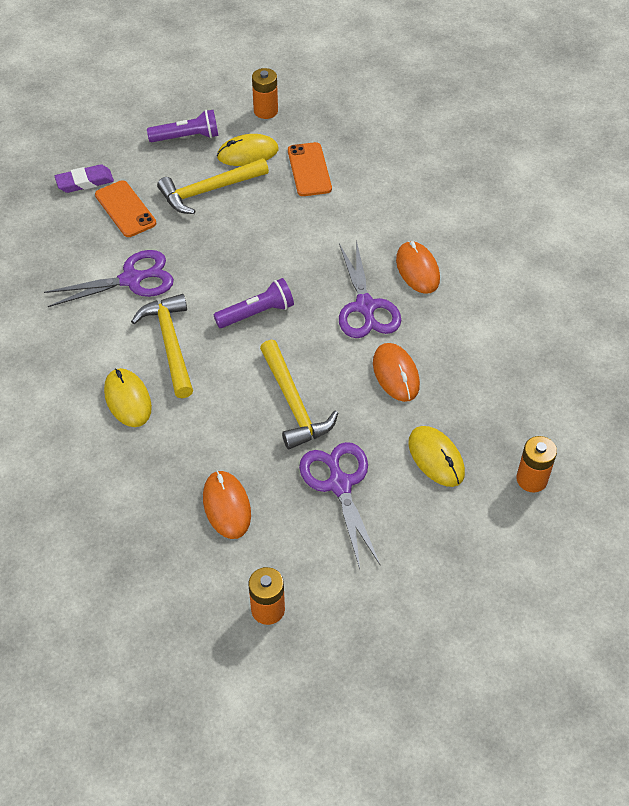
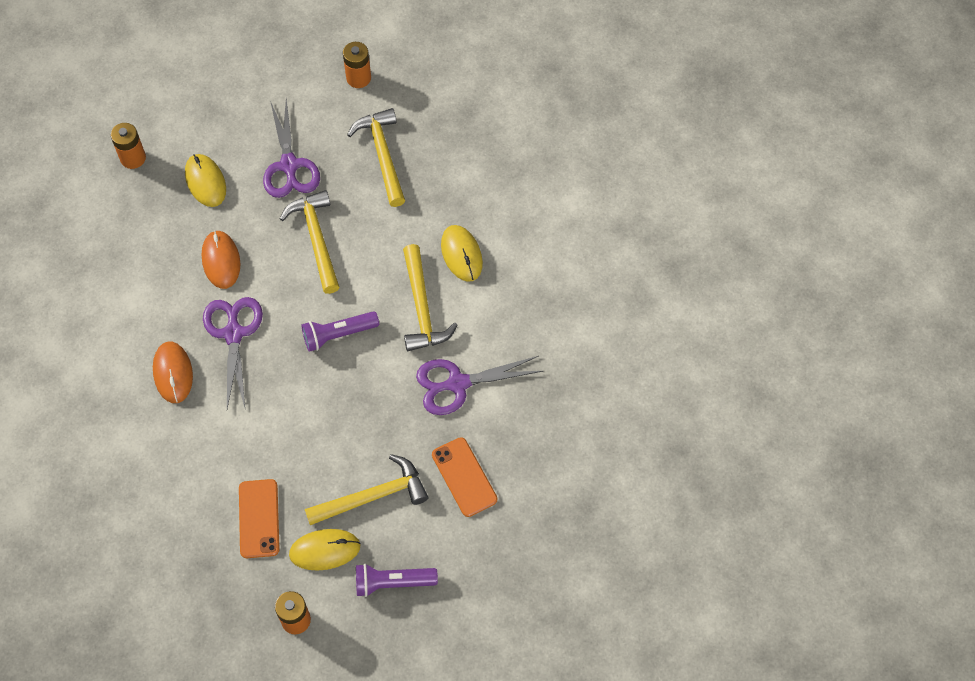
camera: 175 degrees left, 10 degrees up
(85, 182) = (509, 520): purple eraser -> none
(226, 506) = (382, 155): orange mouse -> yellow hammer

